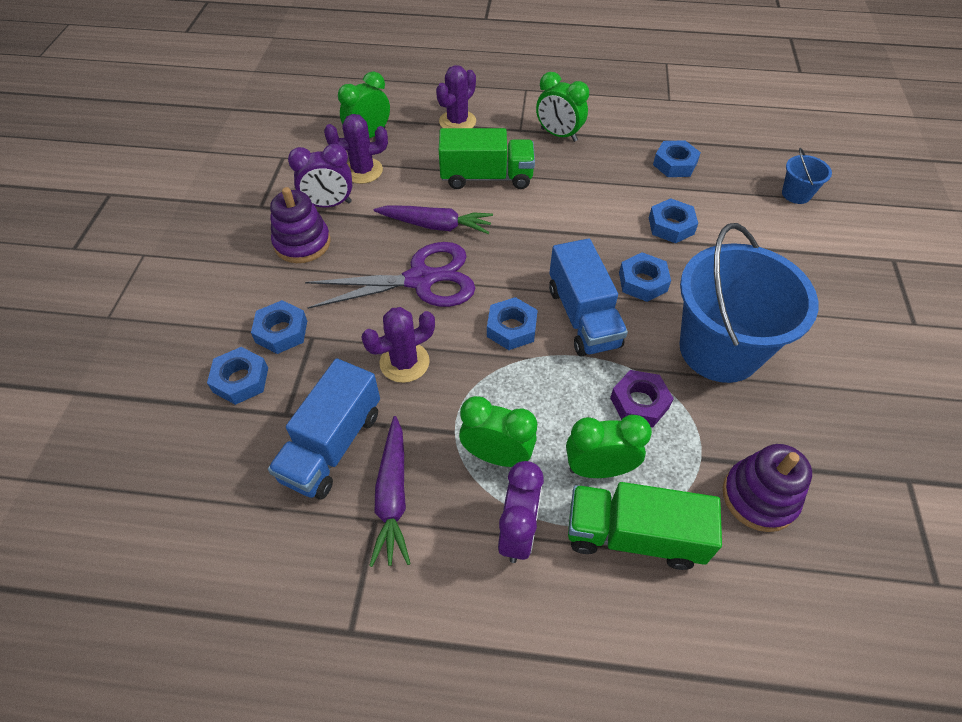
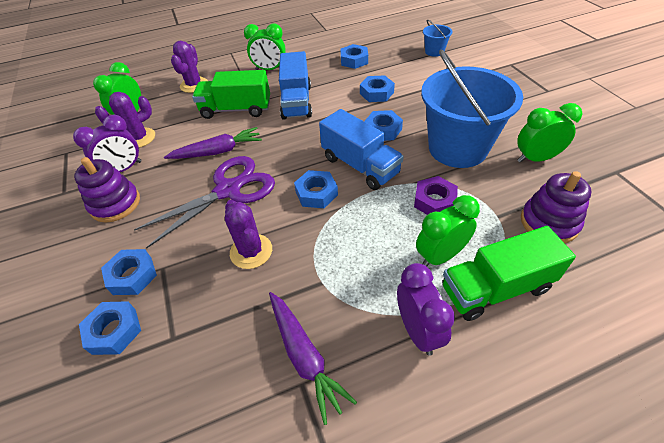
camera: 25 degrees left, 5 degrees down
(332, 445) = (228, 343): blue truck -> blue truck (296, 102)
(404, 362) = (251, 251): purple cactus -> purple cactus turned 60 degrees counterclockwise
(486, 177) = (236, 109): green truck -> green truck turned 150 degrees counterclockwise
(497, 456) = (364, 283): green clock -> green clock (535, 158)

